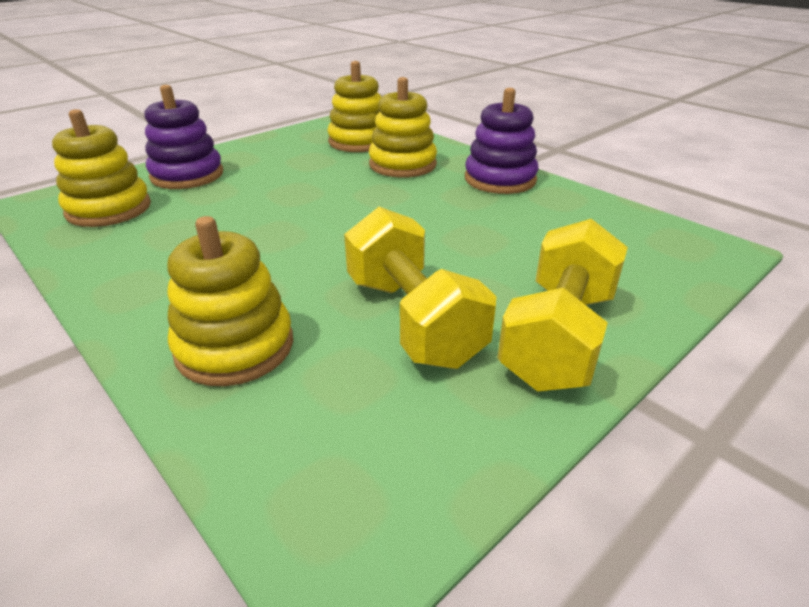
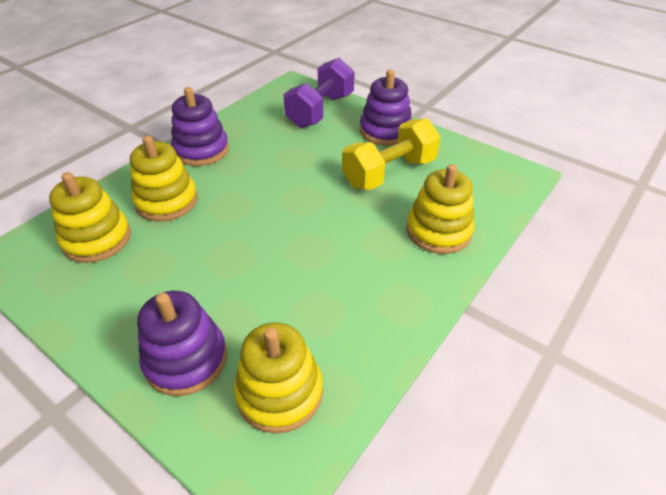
camera: 100 degrees left, 10 degrees up
(558, 337) = (385, 131): yellow dumbbell -> purple stacking toy
(624, 269) = (320, 111): none -> purple dumbbell

